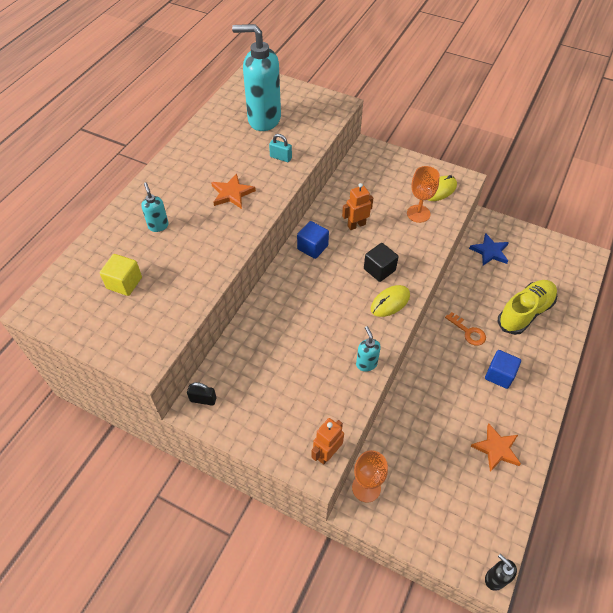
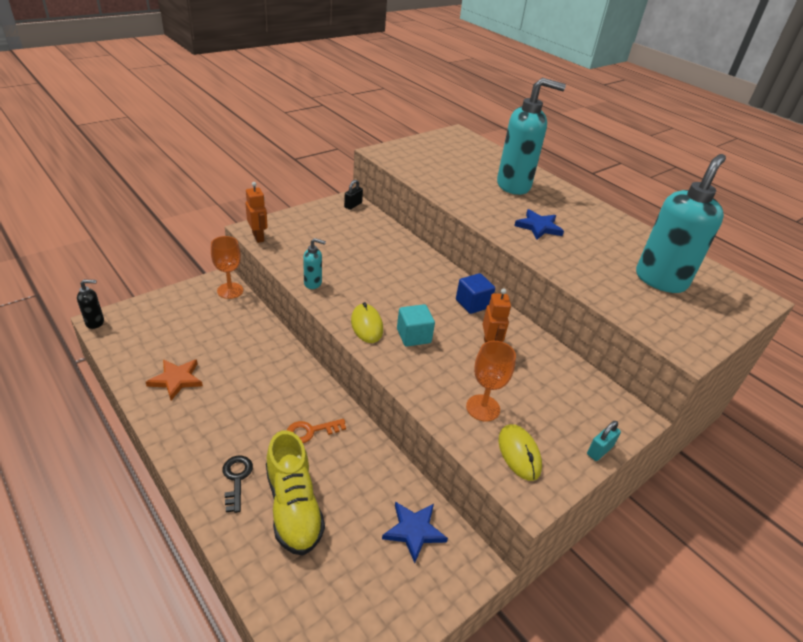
camera: 110 degrees right, 15 degrees down
(124, 283) = (459, 161): yellow cube -> none
(158, 226) = (514, 186): turquoise soap dispenser -> turquoise soap dispenser, size x2.26
(232, 193) = (538, 227): orange star -> blue star
(281, 157) = (584, 269): turquoise padlock -> turquoise padlock (599, 450)
(379, 269) = (413, 336): black cube -> turquoise cube
(499, 375) = (240, 427): blue cube -> none
(534, 352) = (236, 479): none -> black key

